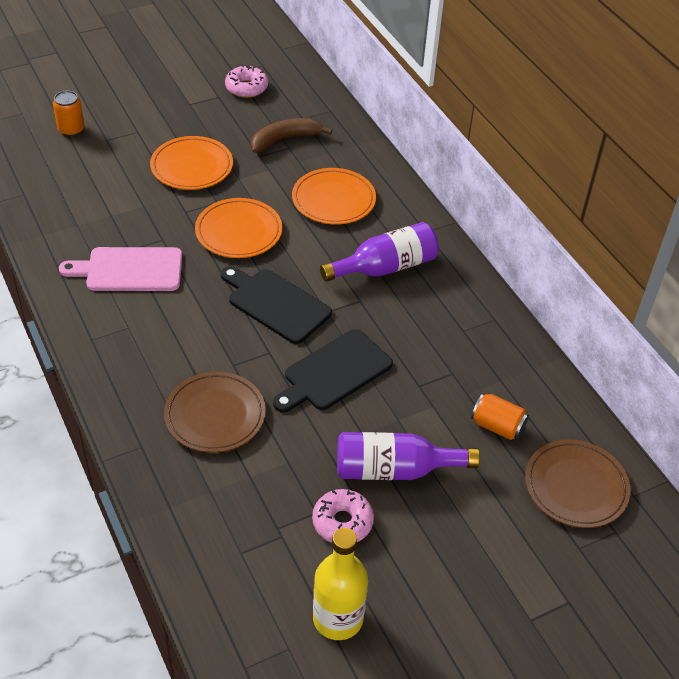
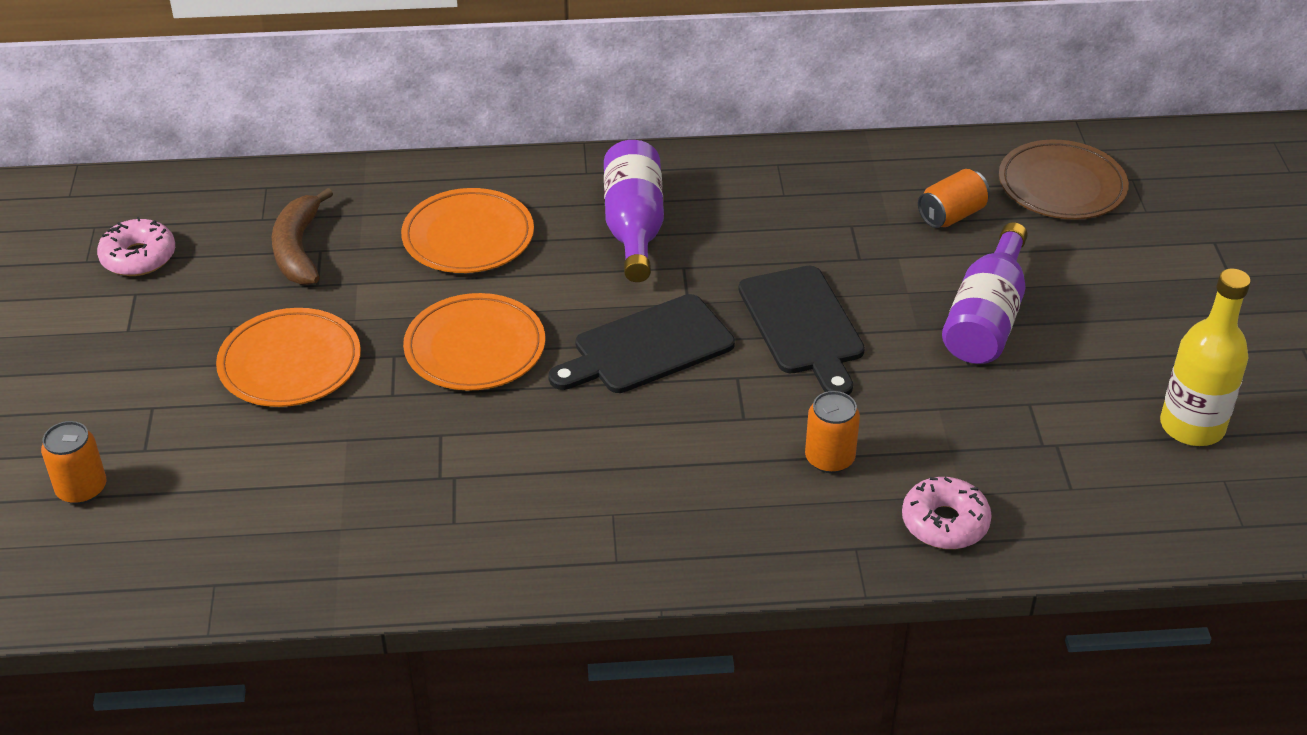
camera: 65 degrees left, 5 degrees down
(129, 270) = (486, 486): pink cutting board -> none
(215, 415) = (829, 458): brown plate -> orange can
(342, 522) = (1052, 384): pink donut -> pink donut (944, 523)

